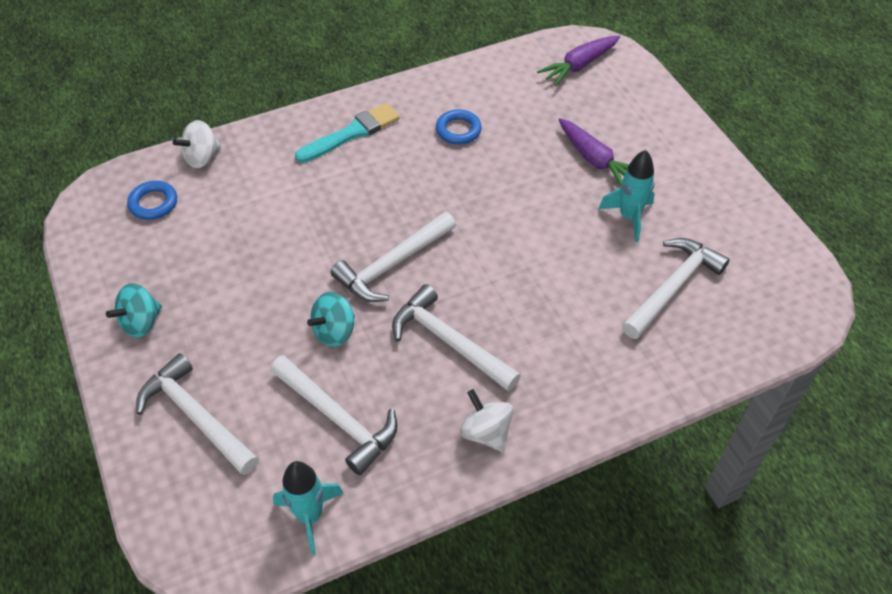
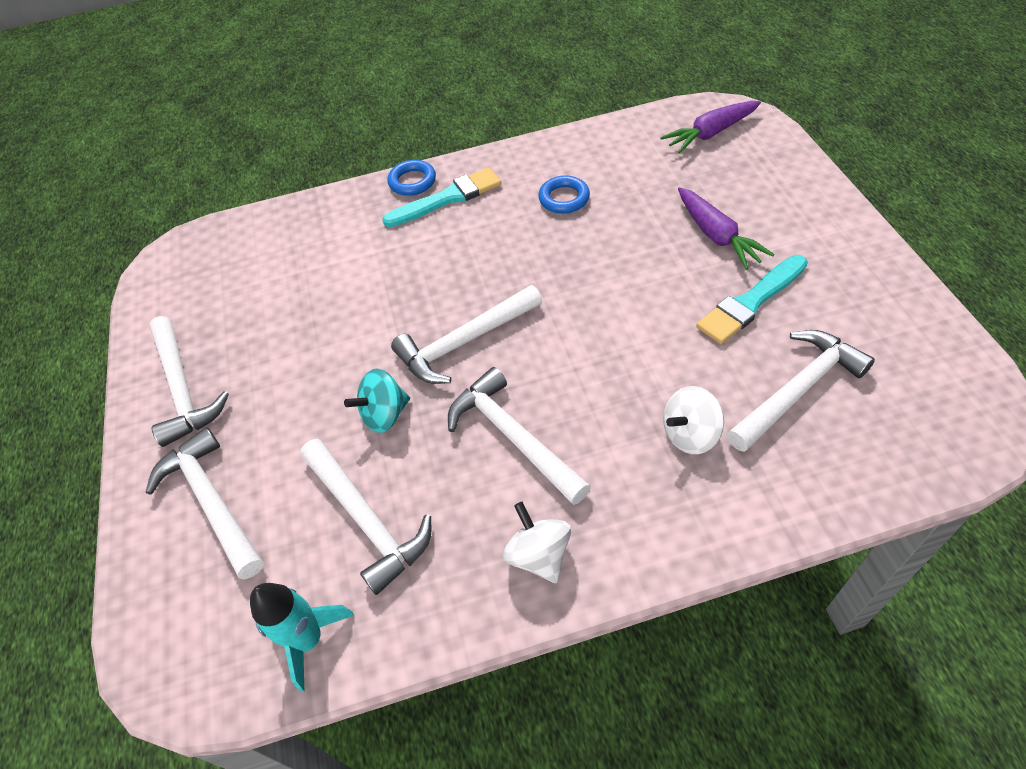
camera: 15 degrees right, 0 degrees up
(141, 322) = (183, 389): turquoise spinning top -> white hammer
(153, 203) = (229, 263): blue ring -> blue ring (412, 181)
(202, 158) = (289, 218): white spinning top -> white spinning top (690, 434)
(629, 217) = (750, 302): turquoise rocket -> turquoise brush

